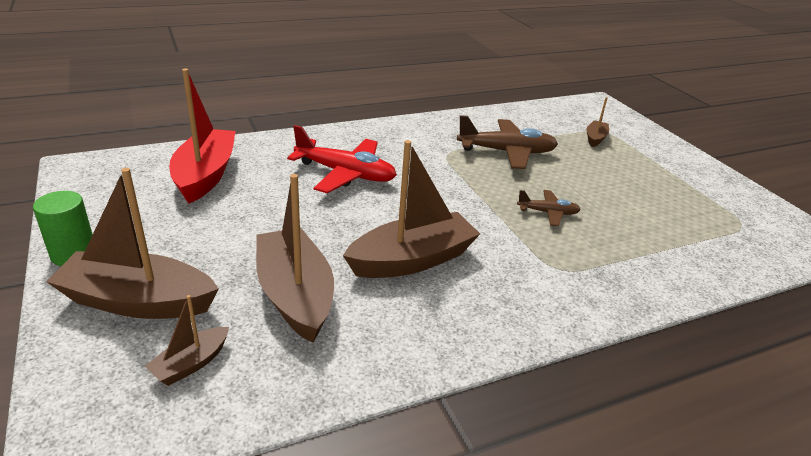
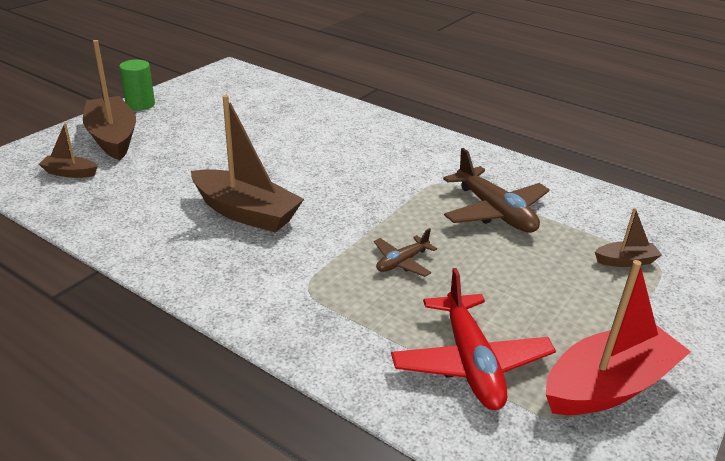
camera: 60 degrees right, 0 degrees up
(206, 175) = (268, 104): red boat -> red boat (608, 386)
(295, 295) = (160, 182): brown boat -> none
(345, 174) = (338, 149): red plane -> red plane (470, 362)
(548, 213) = (402, 262): brown plane -> brown plane turned 75 degrees clockwise

